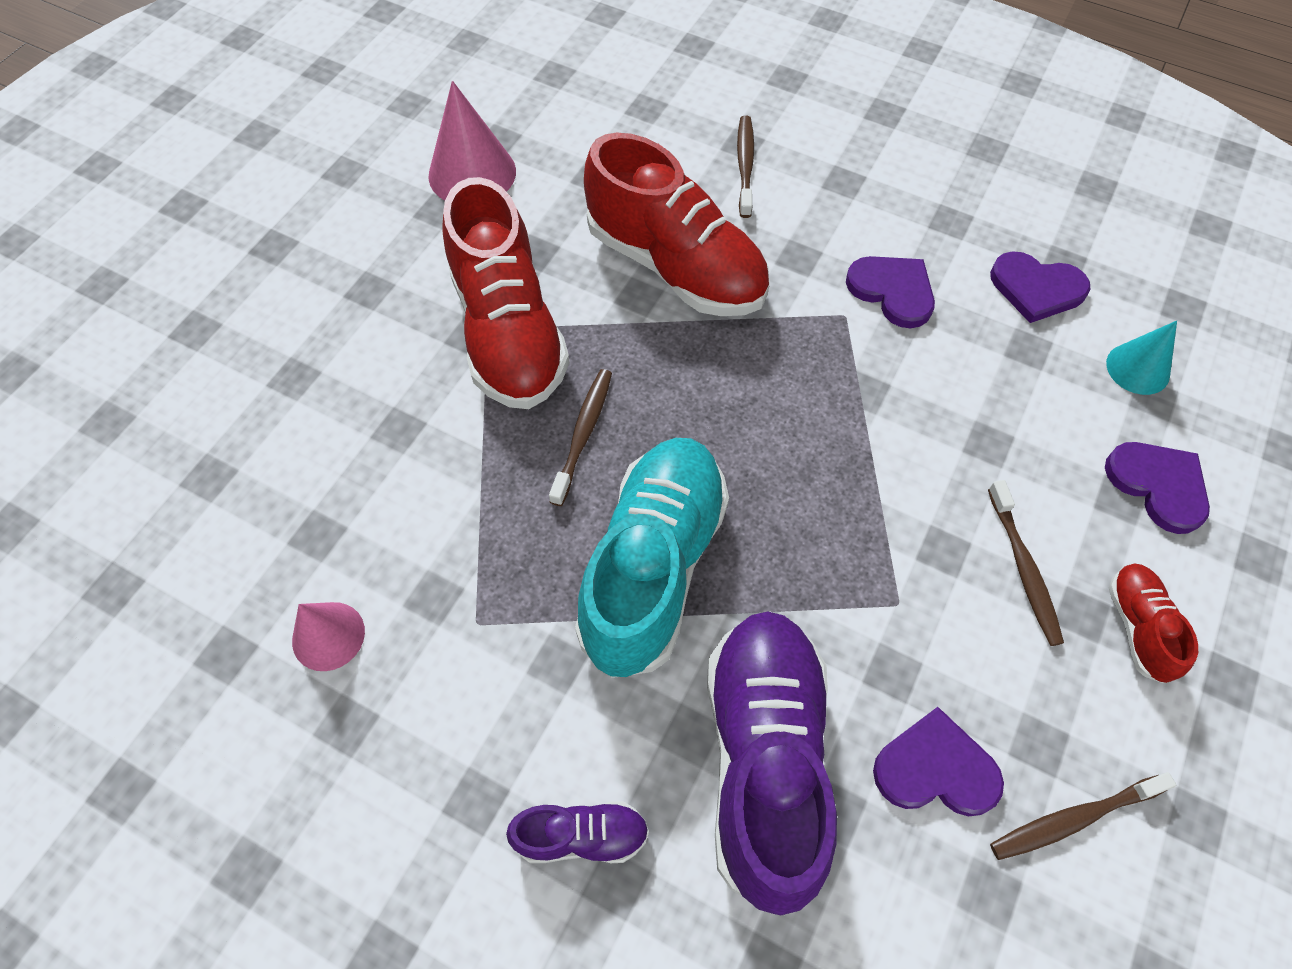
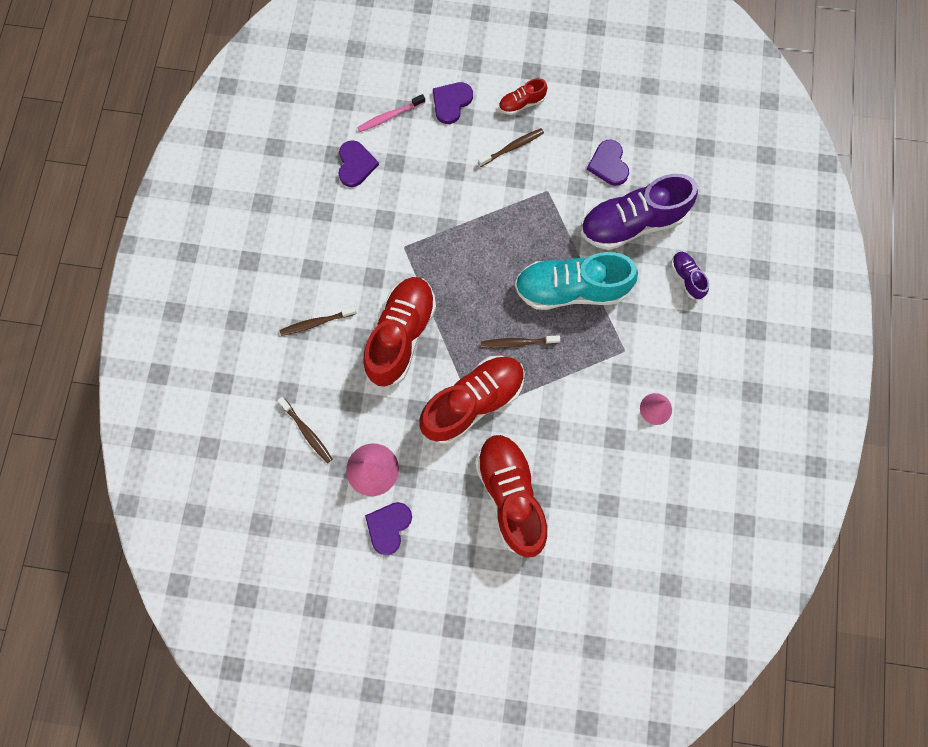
camera: 110 degrees left, 15 degrees up
(322, 335) = (510, 495): none -> red shoe
(892, 291) = (380, 228): purple heart -> purple heart (388, 526)
(1073, 819) = (606, 117): brown toothbrush -> brown toothbrush (307, 432)
(1138, 368) = (390, 116): turquoise cone -> pink toothbrush

